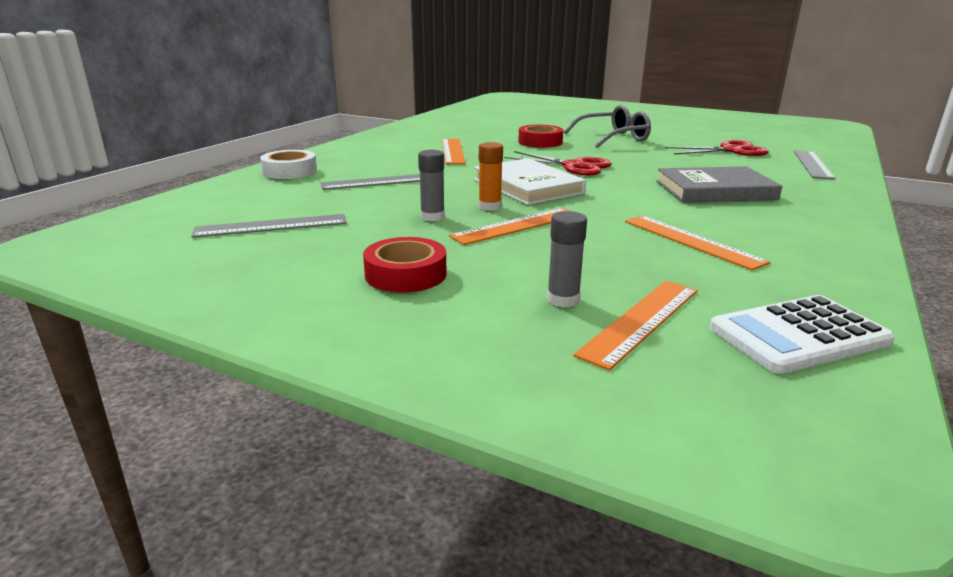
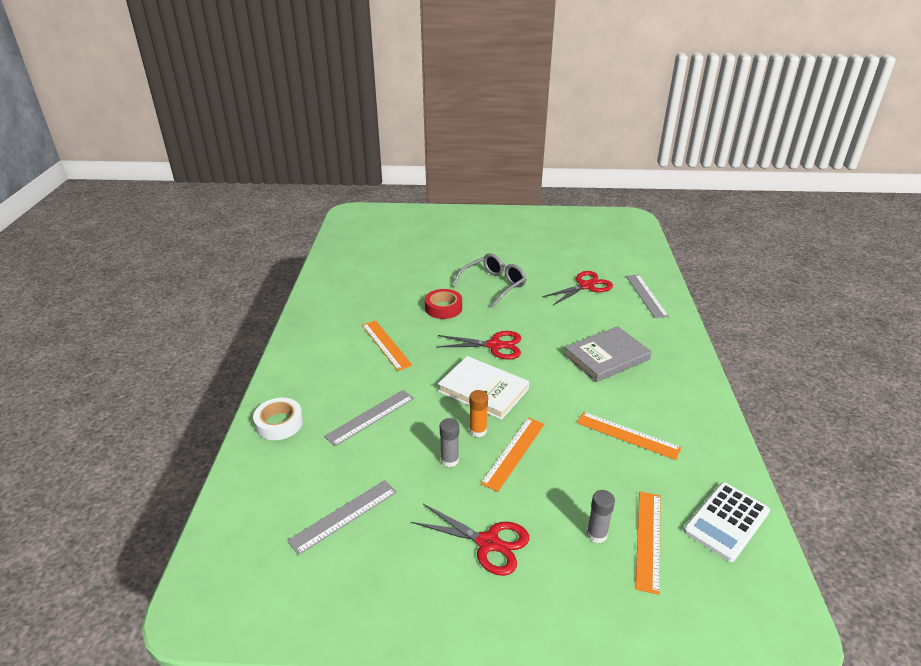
camera: 25 degrees left, 10 degrees up
(406, 274) = (488, 543): red tape -> red scissors

